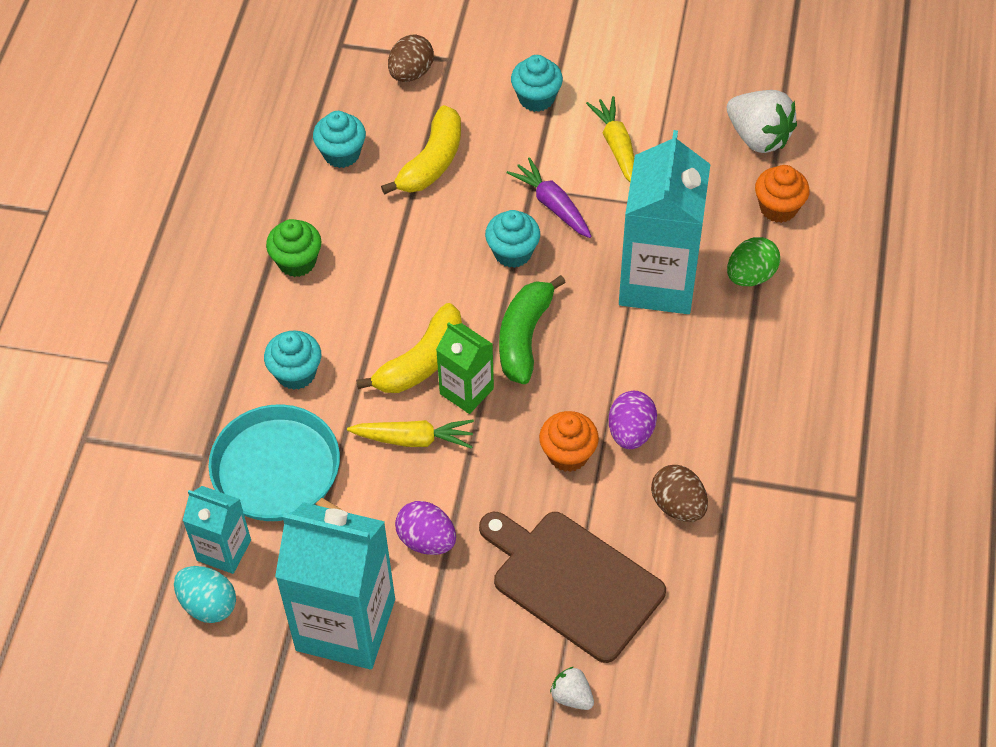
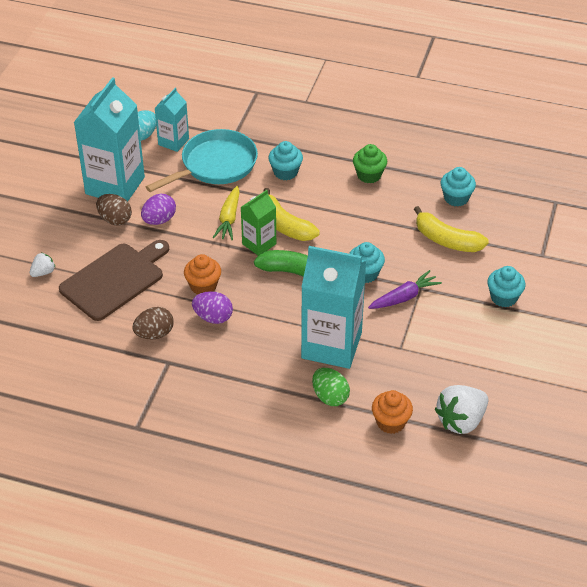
camera: 95 degrees right, 10 degrees down
(411, 73) = (528, 235): brown egg -> brown egg (115, 219)
(616, 145) = (457, 336): yellow carrot -> none

